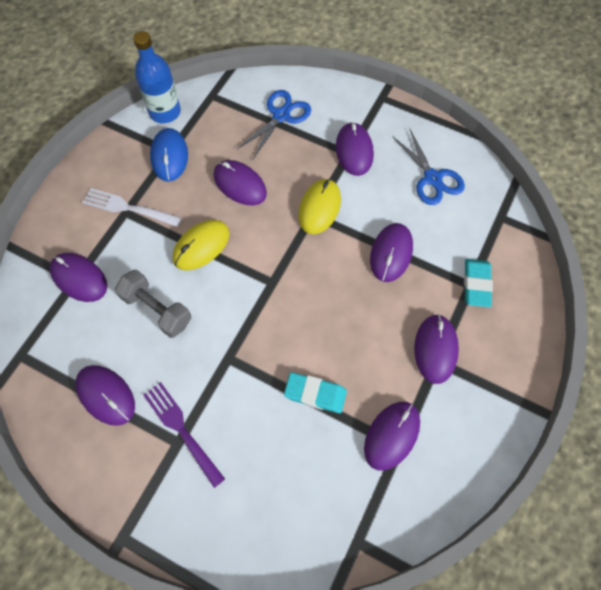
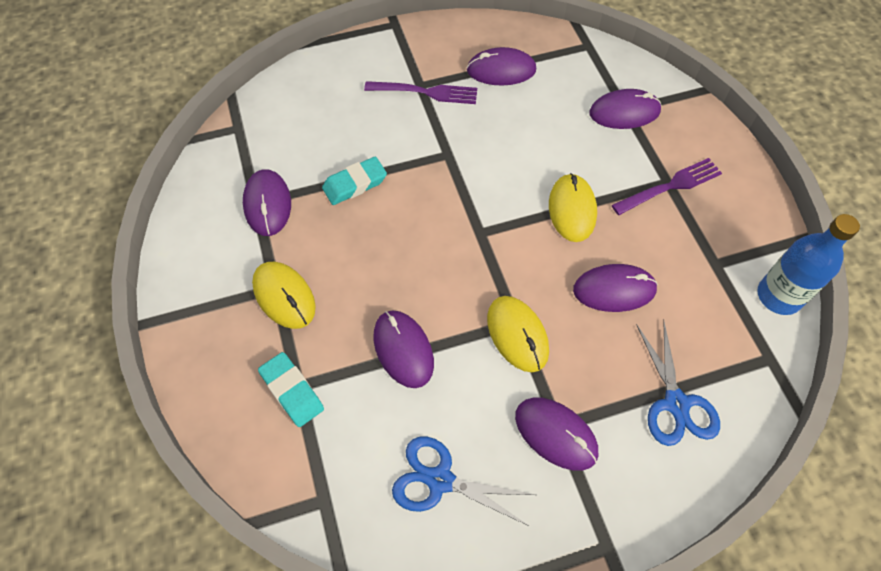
camera: 135 degrees right, 5 degrees down
(128, 208) = (670, 186): white fork -> purple fork
(157, 309) = (540, 140): grey dumbbell -> none
(169, 156) = (708, 258): blue mouse -> none
(435, 349) = (284, 296): purple mouse -> yellow mouse

